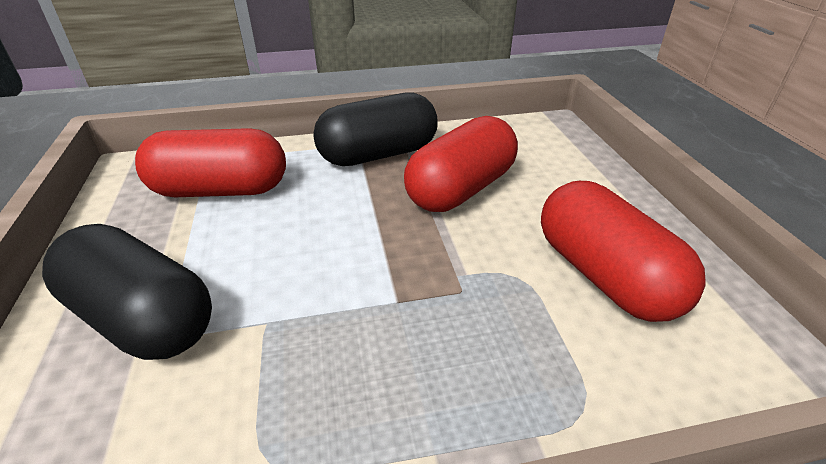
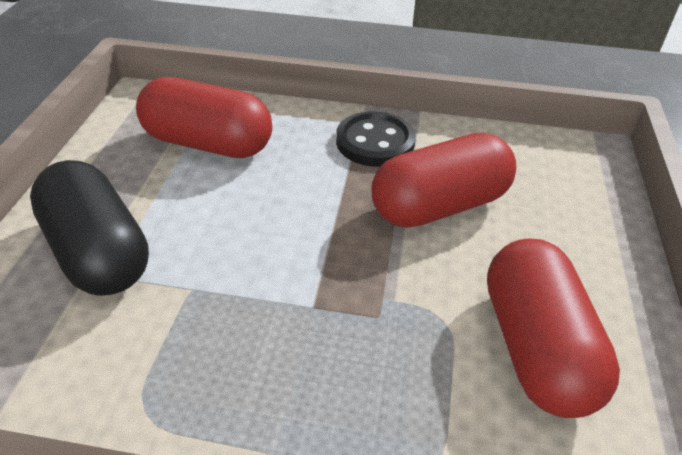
camera: 20 degrees right, 5 degrees up
(378, 155) = (375, 142): black capsule -> black button

